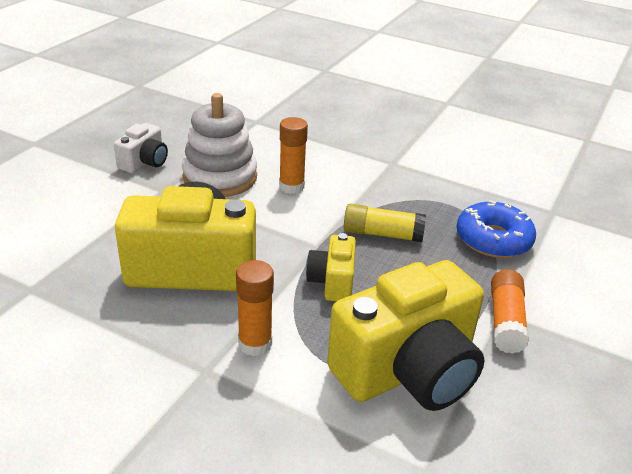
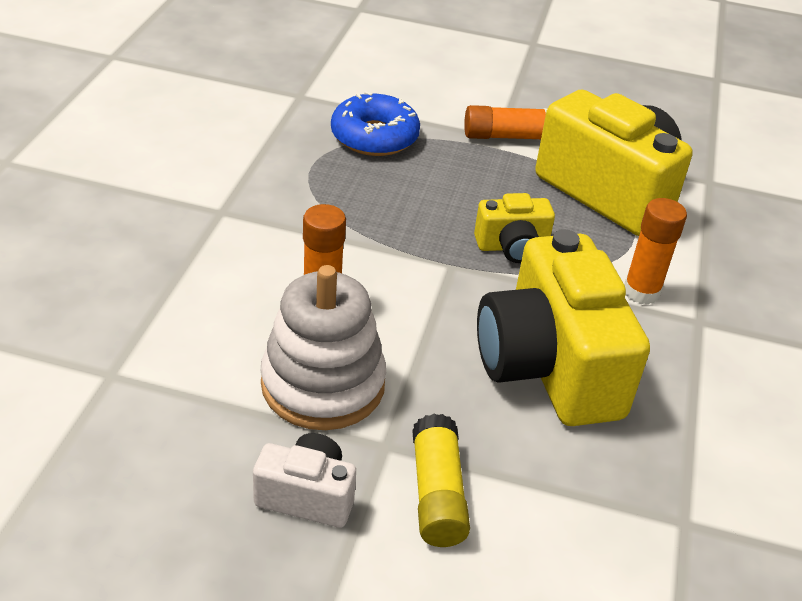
camera: 105 degrees left, 5 degrees up
(382, 234) = (401, 214): yellow glue stick -> yellow glue stick (437, 494)

